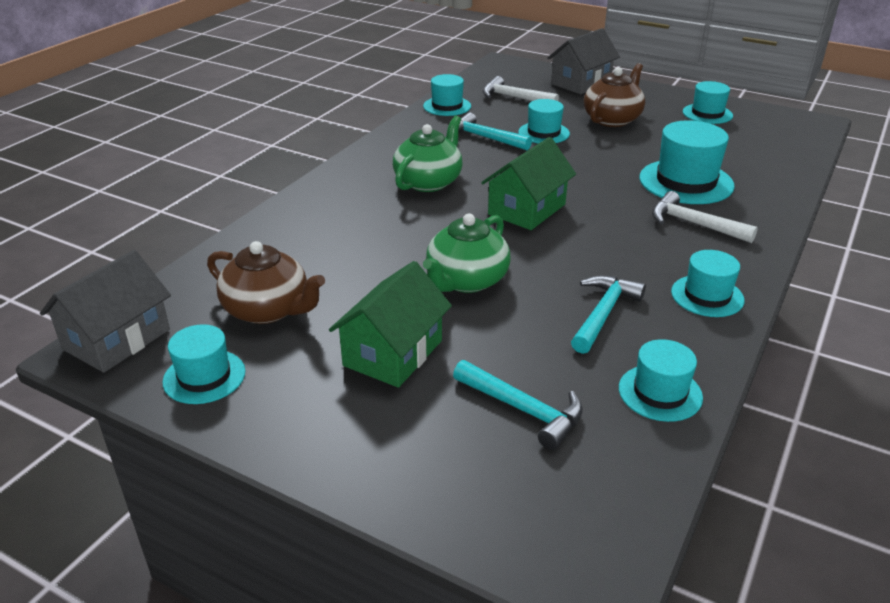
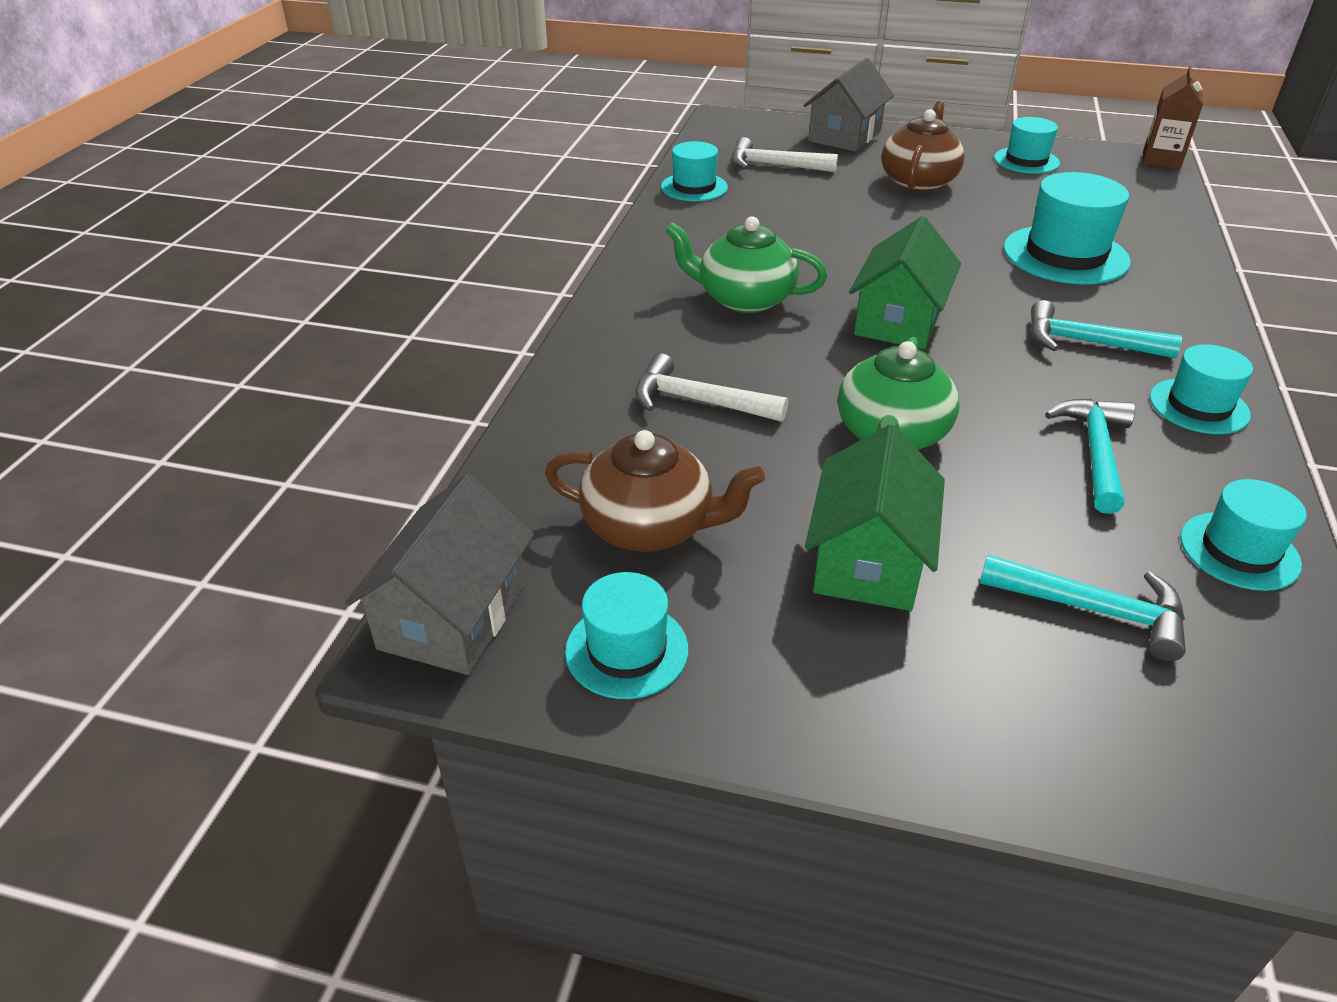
camera: 15 degrees left, 5 degrees up
(429, 182) = (744, 299): green teapot -> green teapot turned 90 degrees counterclockwise
(485, 138) = (775, 226): turquoise hammer -> turquoise hammer (1087, 342)
(543, 133) = (846, 210): turquoise hat -> none
(694, 224) = (1115, 310): white hammer -> white hammer (699, 401)
(818, 124) = (1161, 160): none -> brown carton

